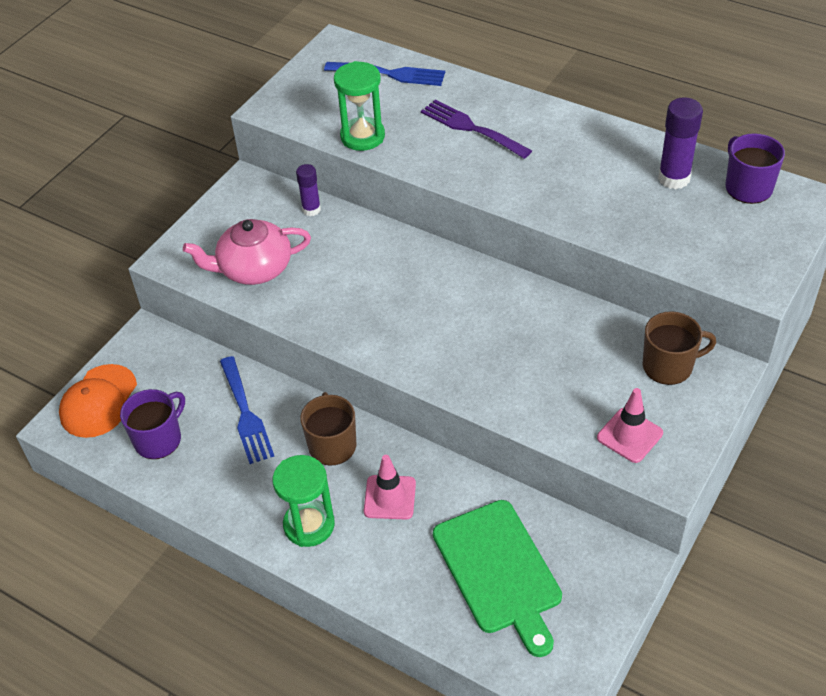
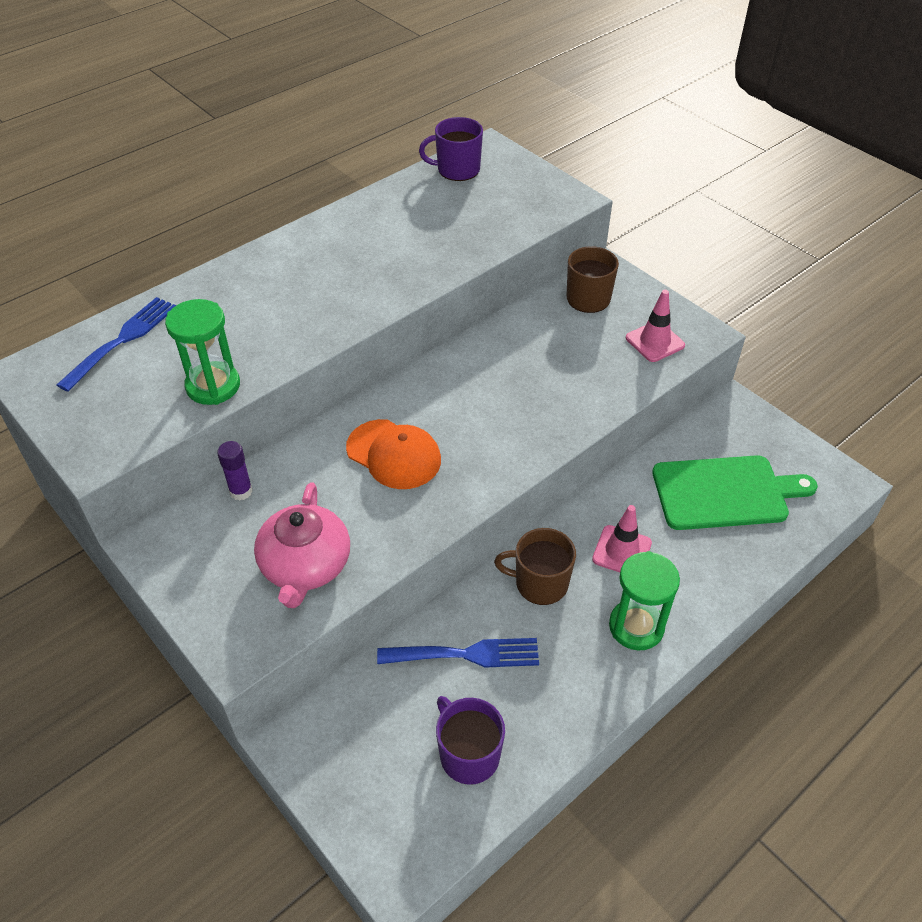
camera: 75 degrees left, 0 degrees up
(98, 401) = (378, 818): orange cap -> orange cap (394, 454)
(471, 128) = (262, 303): purple fork -> none
(674, 178) = (421, 202): purple glue stick -> none

